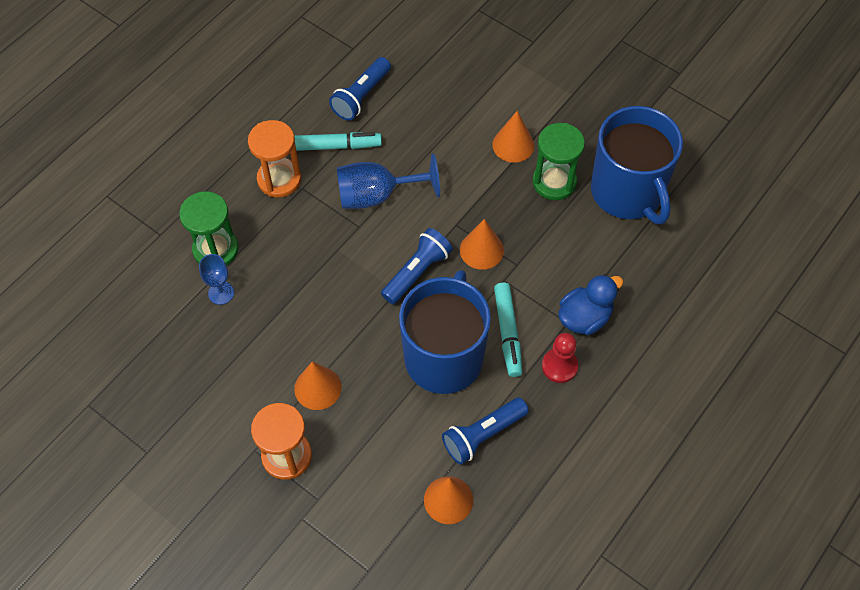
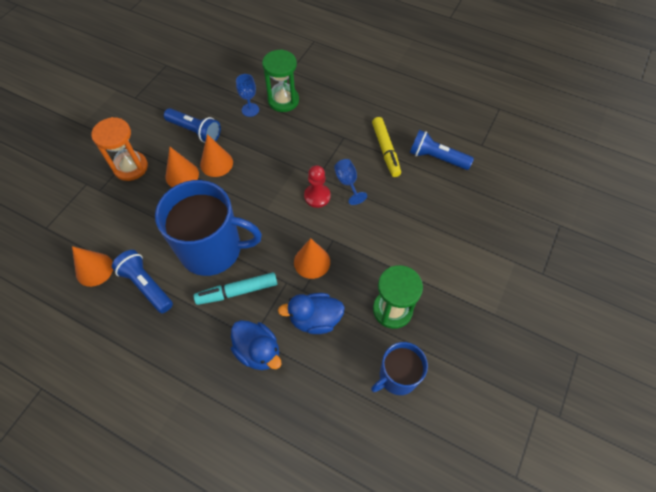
camera: 80 degrees right, 0 degrees up
(279, 179) = (347, 123): orange hourglass -> none
(336, 146) = (385, 150): turquoise marker -> yellow marker
(377, 195) = (347, 183): blue goblet -> blue goblet, size x0.57
(417, 272) = (284, 220): blue flashlight -> blue flashlight (195, 131)
(513, 145) = (422, 272): orange cone -> orange cone (216, 163)
(554, 257) = (315, 319): none -> blue duck
(559, 366) = (209, 335): red pawn -> red pawn (317, 196)
(628, 192) = (397, 376): blue mug -> blue mug, size x0.56

